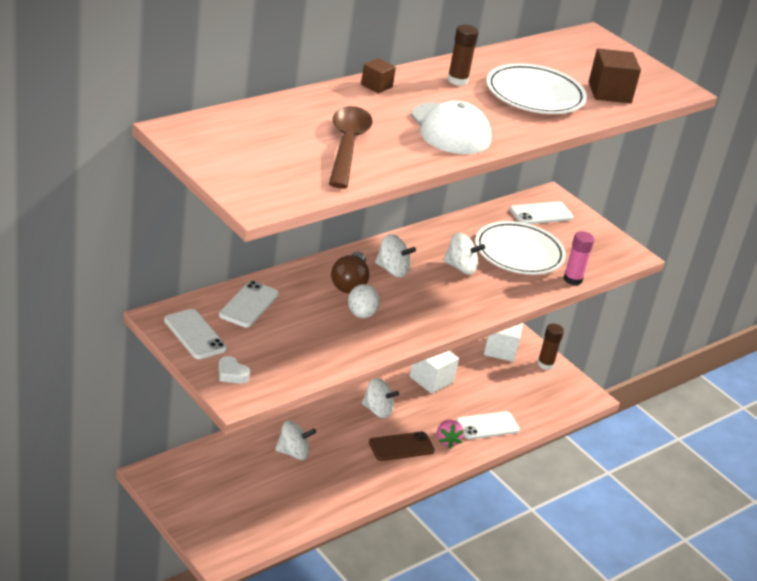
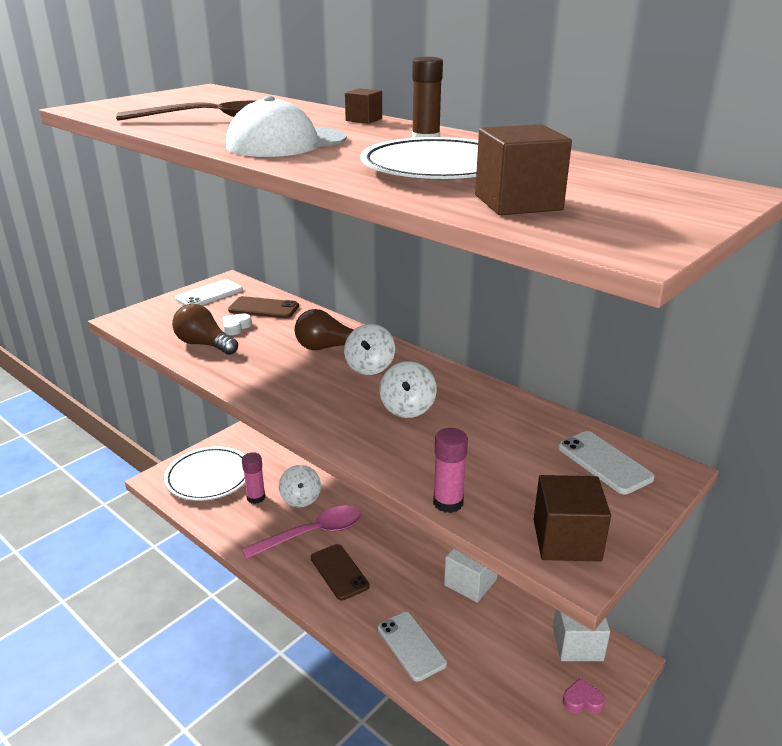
camera: 85 degrees right, 5 degrees down
(232, 374) = (157, 314): white heart -> white heart (236, 327)
(249, 305) = (263, 308): white phone -> brown phone
(280, 483) = (256, 497): none -> pink glue stick
(318, 350) = (204, 344): none -> brown light bulb
(347, 454) = (312, 534): none -> pink spoon
(361, 314) = (275, 359): white egg -> none
(377, 410) = (391, 545): white spinning top -> none
(447, 441) = (366, 610): pink strawberry -> none
(519, 253) = (479, 449): white plate -> white plate (209, 477)
(545, 364) = (582, 701): brown glue stick -> pink heart
(610, 250) = (566, 540): none -> brown cube

